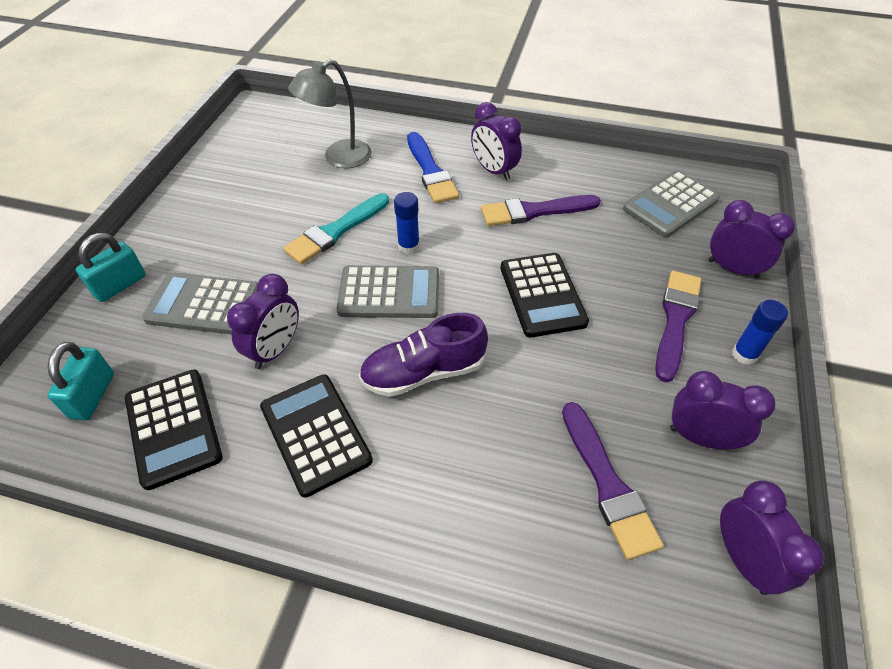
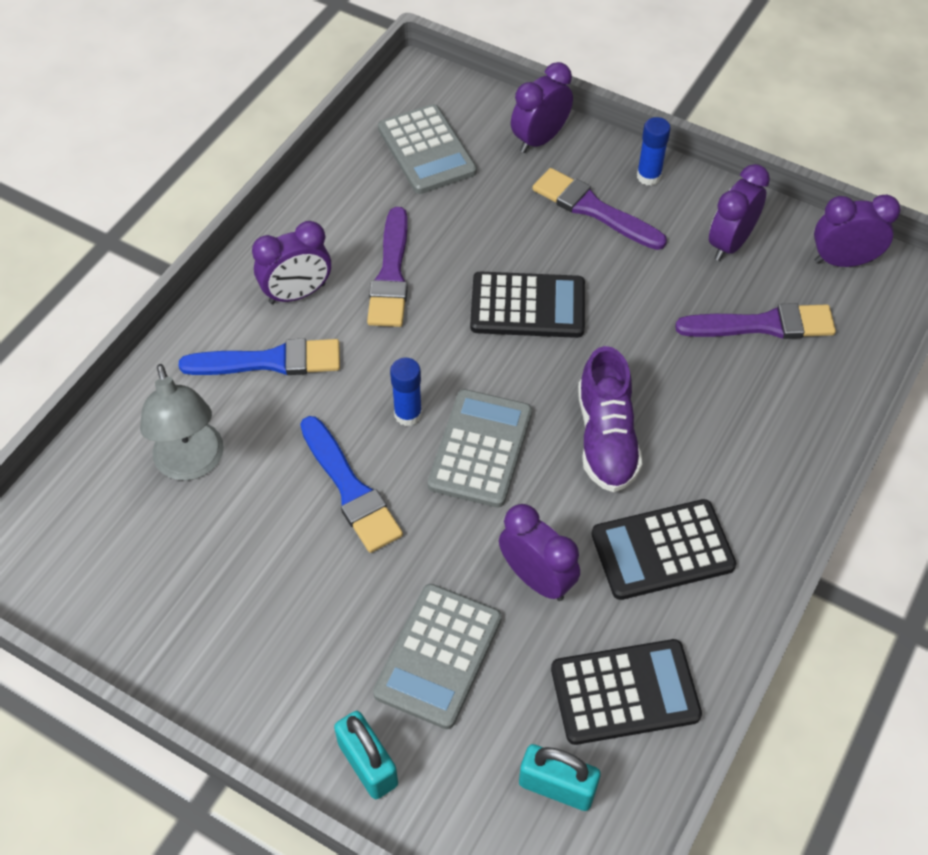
camera: 75 degrees left, 5 degrees up
(336, 231) = (350, 489): turquoise brush -> blue brush

